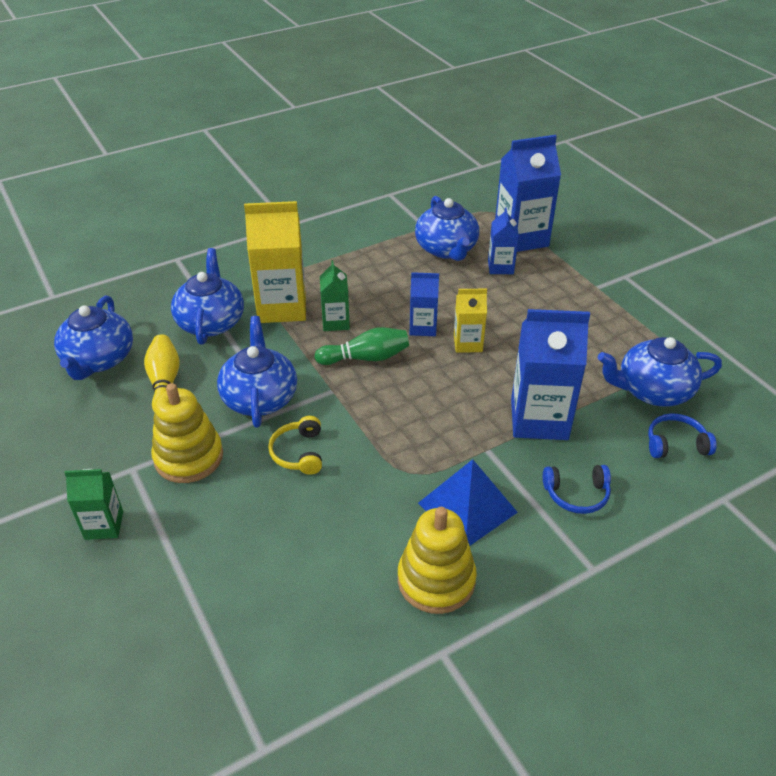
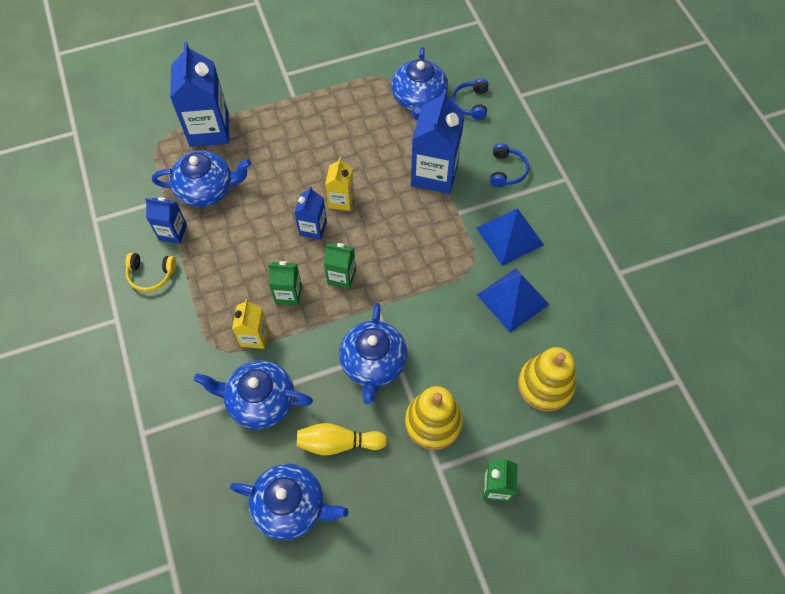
camera: 80 degrees left, 20 degrees up
(260, 397) = (373, 363): blue teapot -> blue teapot turned 90 degrees counterclockwise
(282, 307) = (254, 336): yellow carton -> yellow carton, size x0.54
(298, 452) = (441, 339): yellow headphones -> yellow headphones (151, 275)
(366, 358) = (341, 276): green bowling pin -> green carton
(367, 519) = (512, 299): none -> blue pyramid
(436, 580) = (567, 266): yellow stacking toy -> yellow stacking toy (545, 385)
(500, 267) = (246, 155): blue carton -> blue carton (173, 232)

